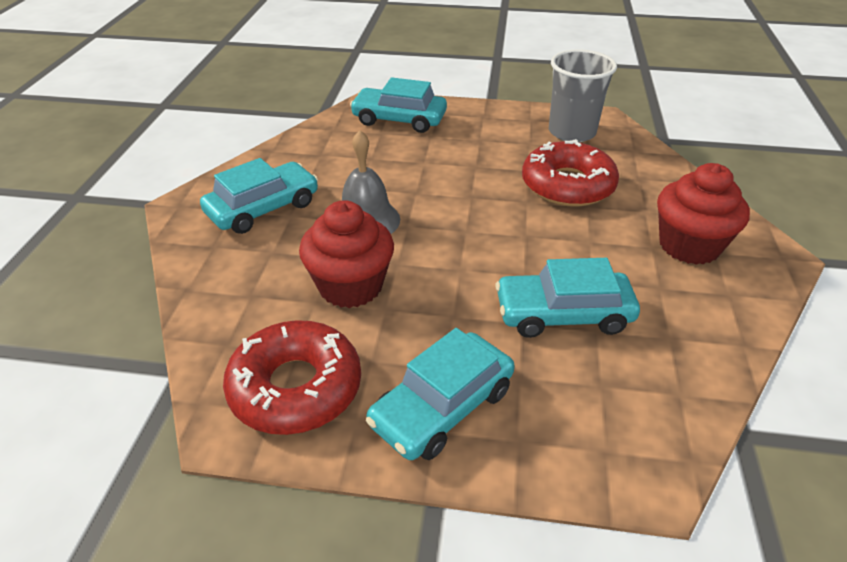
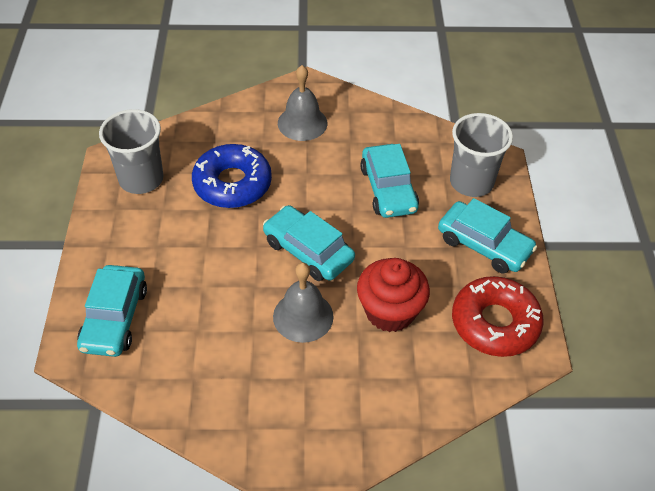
camera: 100 degrees left, 10 degrees up
(263, 208) = (298, 403): turquoise car -> turquoise car (308, 251)
(567, 185) = (232, 184): red donut -> blue donut
(583, 420) = (471, 182): none -> grey cup
(689, 246) = (302, 123): red cupcake -> grey bell

